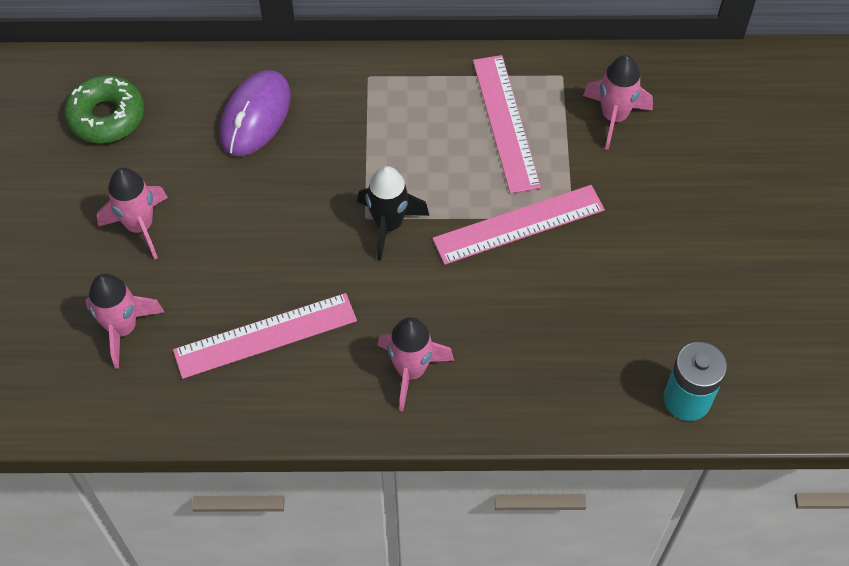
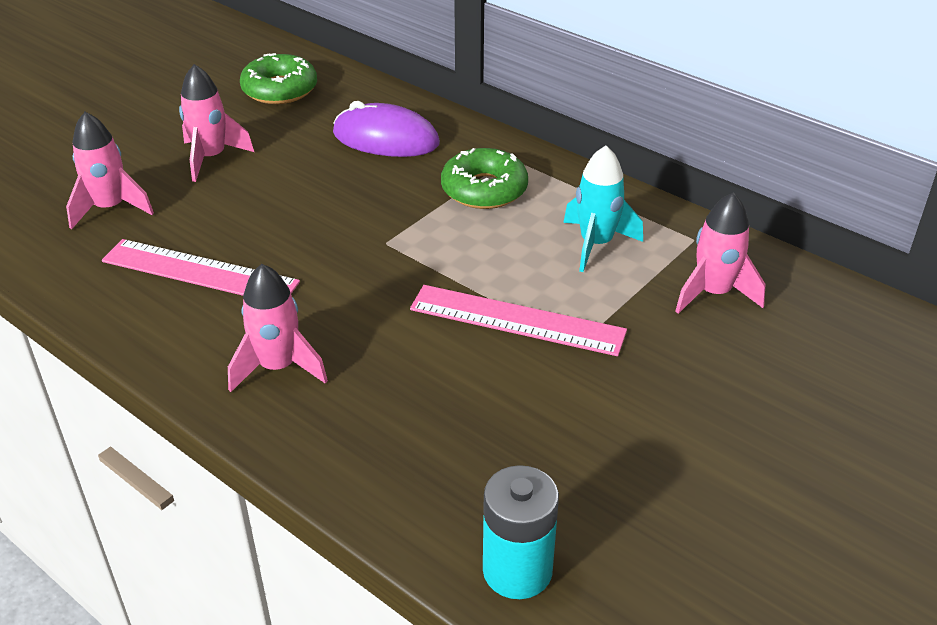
camera: 40 degrees right, 20 degrees down
(255, 116) = (386, 139): purple mouse -> purple mouse turned 45 degrees clockwise
(382, 121) = (484, 189): none -> green donut
(388, 224) = (399, 257): black rocket -> none
(505, 123) = (596, 244): pink ruler -> turquoise rocket

